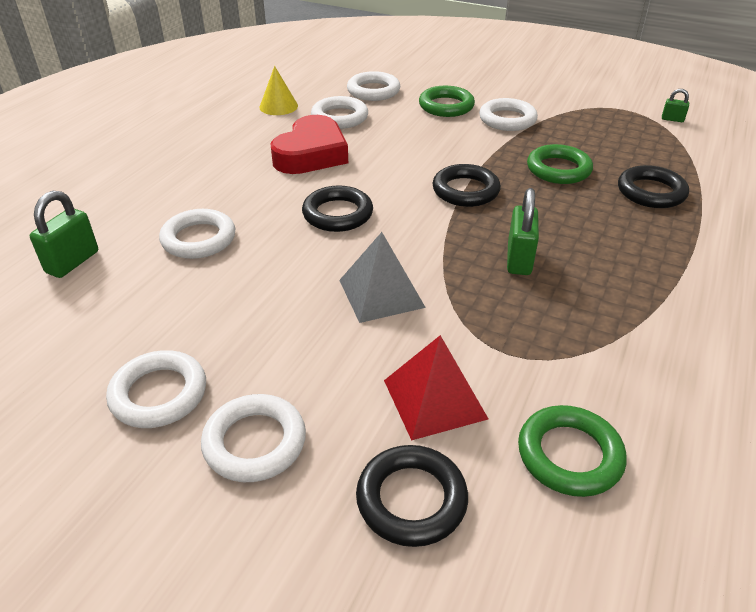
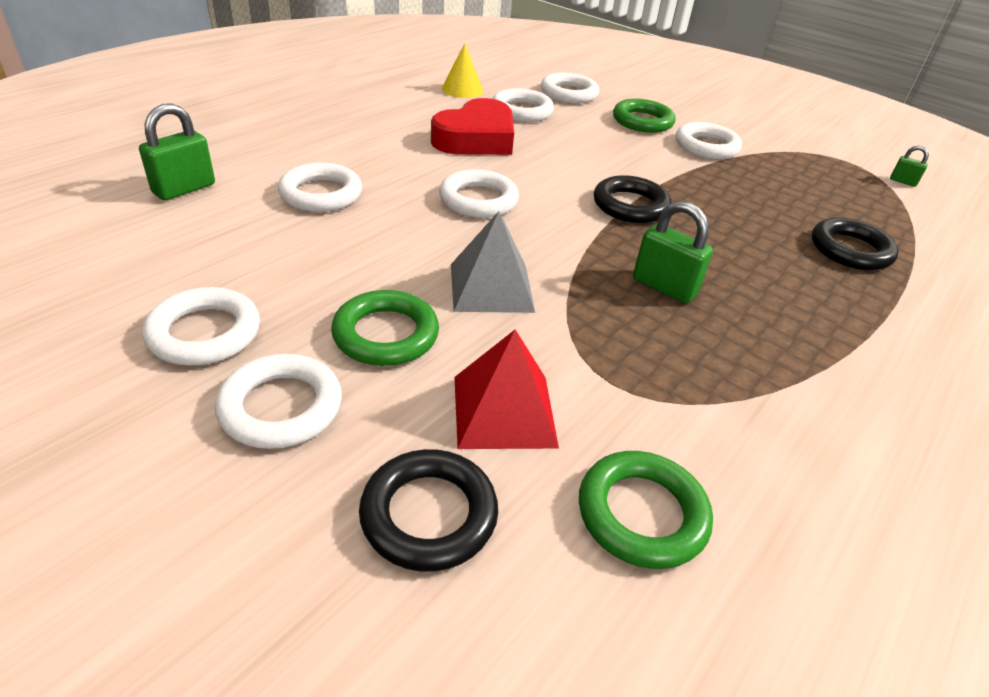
camera: 10 degrees right, 0 degrees up
(337, 214) = (478, 200): black ring -> white ring
(519, 259) = (664, 287): green padlock -> green padlock turned 75 degrees counterclockwise
(558, 169) = (746, 205): green ring -> green ring (386, 334)

